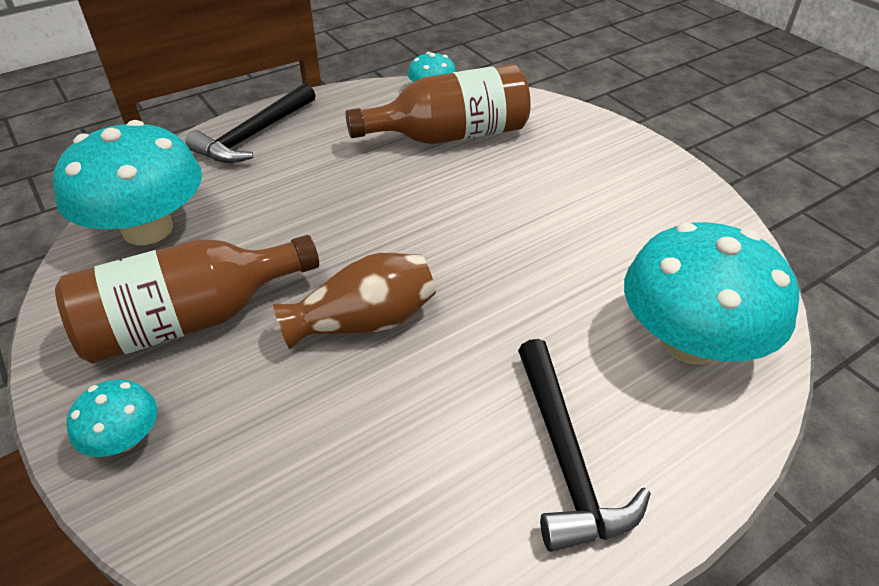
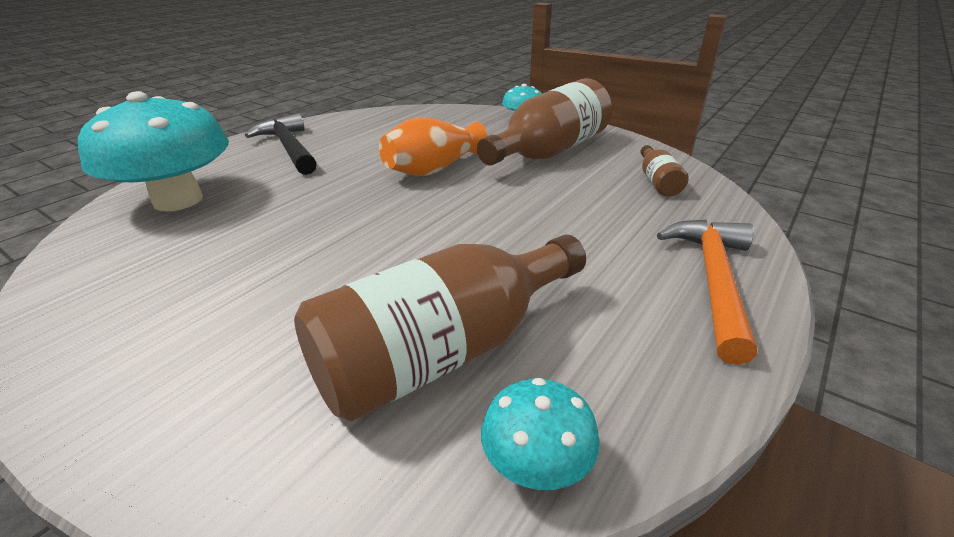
camera: 160 degrees right, 10 degrees down
(148, 229) = (657, 182): turquoise mushroom -> brown bottle
(254, 135) = (713, 281): black hammer -> orange hammer
(364, 322) = (433, 169): brown vase -> orange vase

